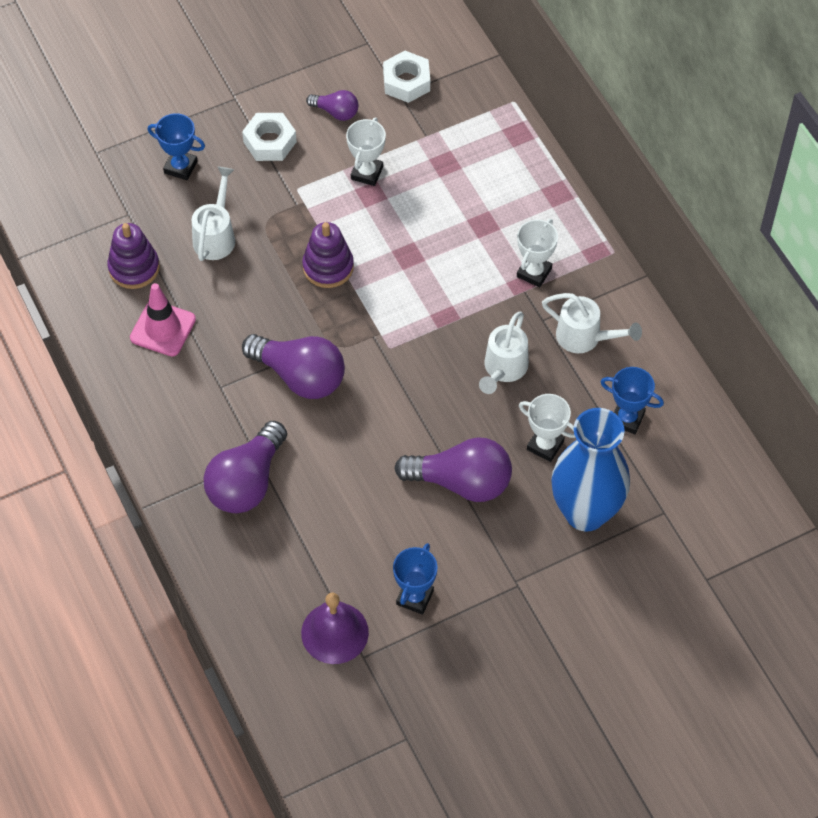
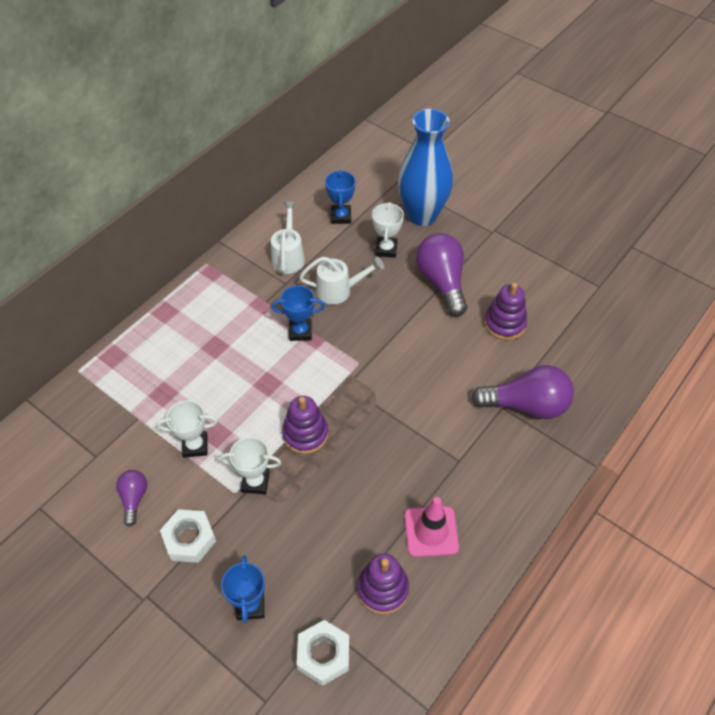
camera: 115 degrees left, 5 degrees down
(216, 236) = (314, 535): white watering can -> none
(300, 376) = (417, 410): purple light bulb -> none
(334, 632) = (596, 307): purple bell -> none
(364, 518) = (504, 323): none -> purple stacking toy
(406, 82) = (80, 456): white nut -> white nut (323, 655)
(414, 597) = (540, 276): blue trophy -> blue trophy (300, 332)
(534, 272) = (246, 301): white trophy -> white trophy (255, 482)

